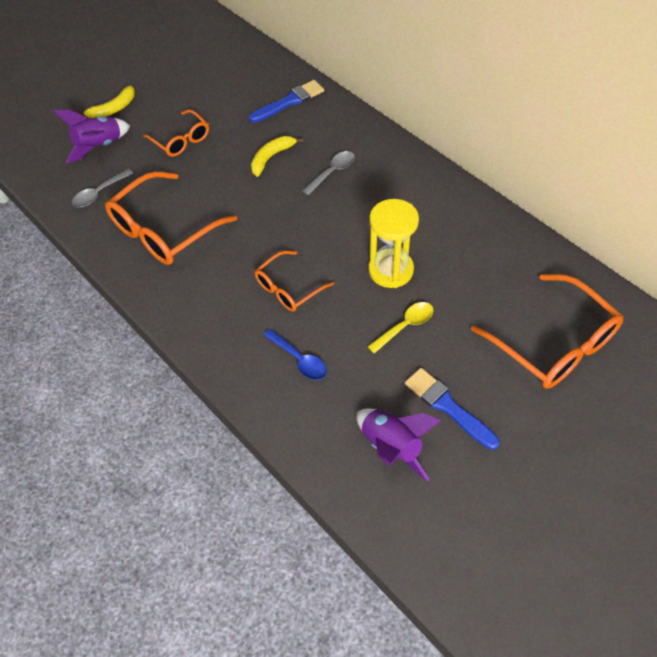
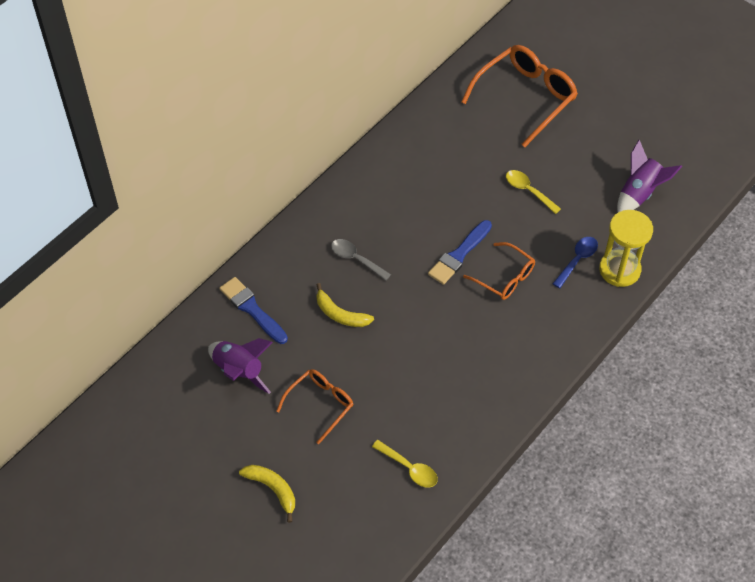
camera: 100 degrees left, 0 degrees up
(99, 146) = (337, 487): purple rocket -> purple rocket (239, 371)
(99, 193) = (409, 468): grey spoon -> yellow spoon
(164, 230) = (451, 393): orange glasses -> none
(391, 270) = (471, 204): yellow hourglass -> yellow hourglass (619, 270)
(448, 406) = (597, 161): blue brush -> blue brush (459, 255)

